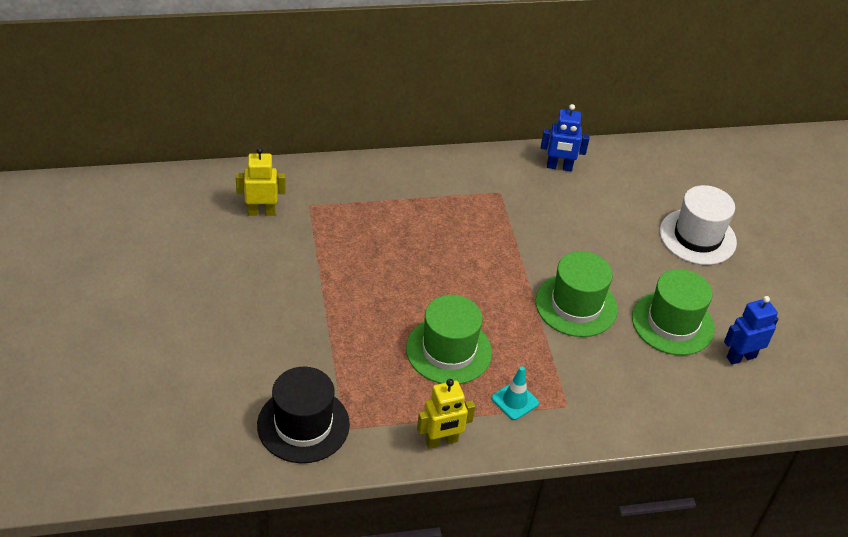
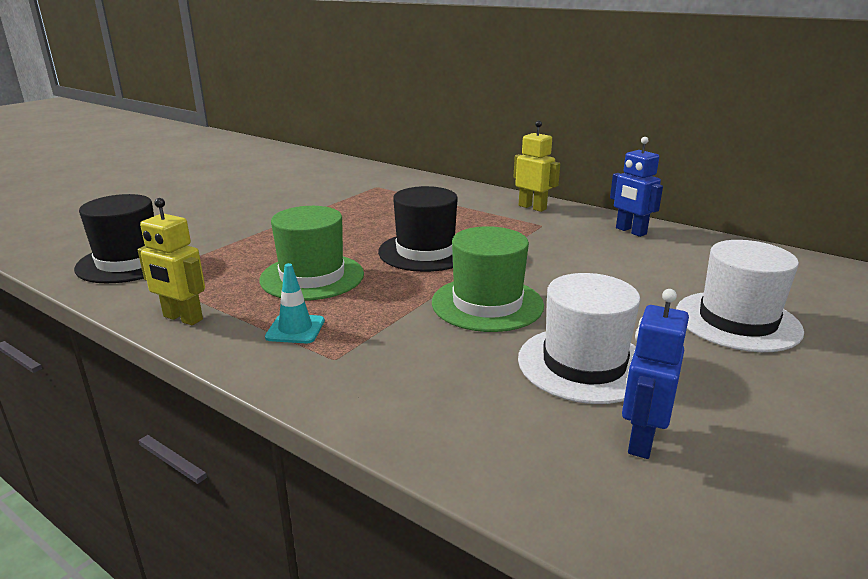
camera: 50 degrees right, 20 degrees down
(261, 211) = (340, 179): yellow robot -> yellow robot (532, 207)
(474, 275) = (425, 252): none -> black hat
(672, 323) = (584, 364): green hat -> white hat
(741, 357) = (641, 440): blue robot -> blue robot turned 90 degrees counterclockwise

